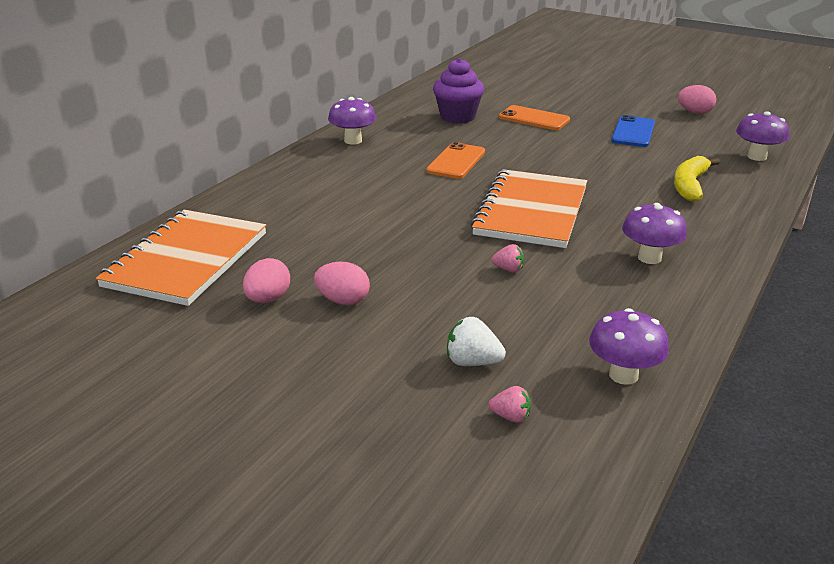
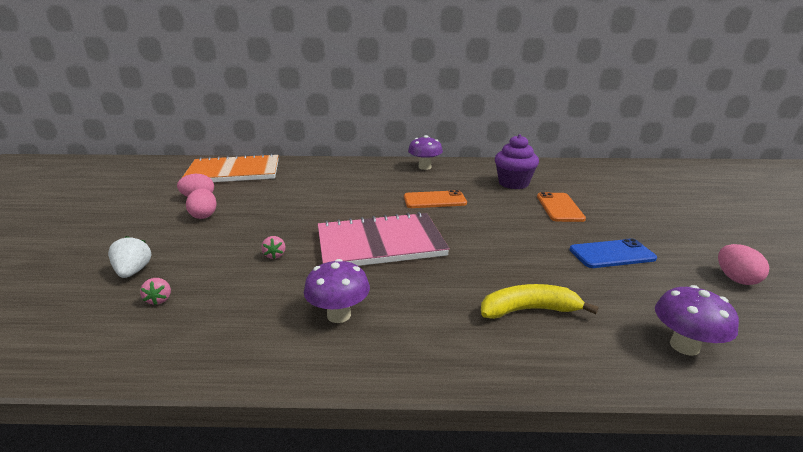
camera: 60 degrees right, 5 degrees down
(510, 417) = (59, 301): pink strawberry -> pink strawberry (159, 299)
(531, 211) = (380, 243): orange notebook -> pink notebook
(623, 375) = (117, 341): purple mushroom -> none

